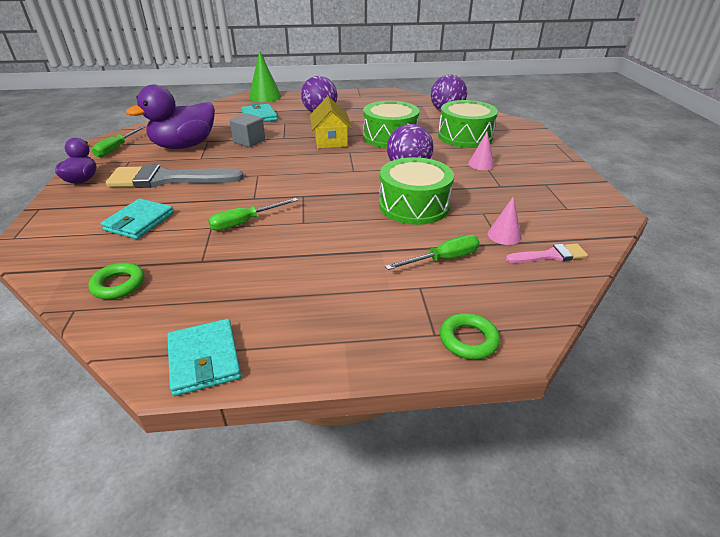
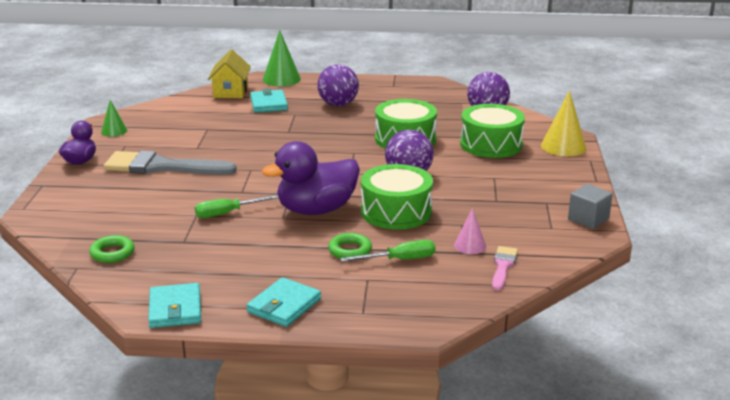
camera: 10 degrees right, 10 degrees down
(117, 148) = (114, 131): green screwdriver -> green cone
(139, 222) = (132, 204): turquoise wallet -> turquoise wallet (284, 305)
(184, 146) = (182, 133): purple duck -> purple duck (316, 210)
(249, 141) = (251, 132): grey cube -> grey cube (588, 219)
(330, 140) = (338, 138): yellow house -> yellow house (230, 91)
(468, 340) = (388, 318): green ring -> green ring (350, 250)
(481, 164) = (490, 177): pink cone -> none
(525, 134) = (563, 146): none -> yellow cone
(550, 255) = (503, 266): pink brush -> pink brush turned 75 degrees counterclockwise

